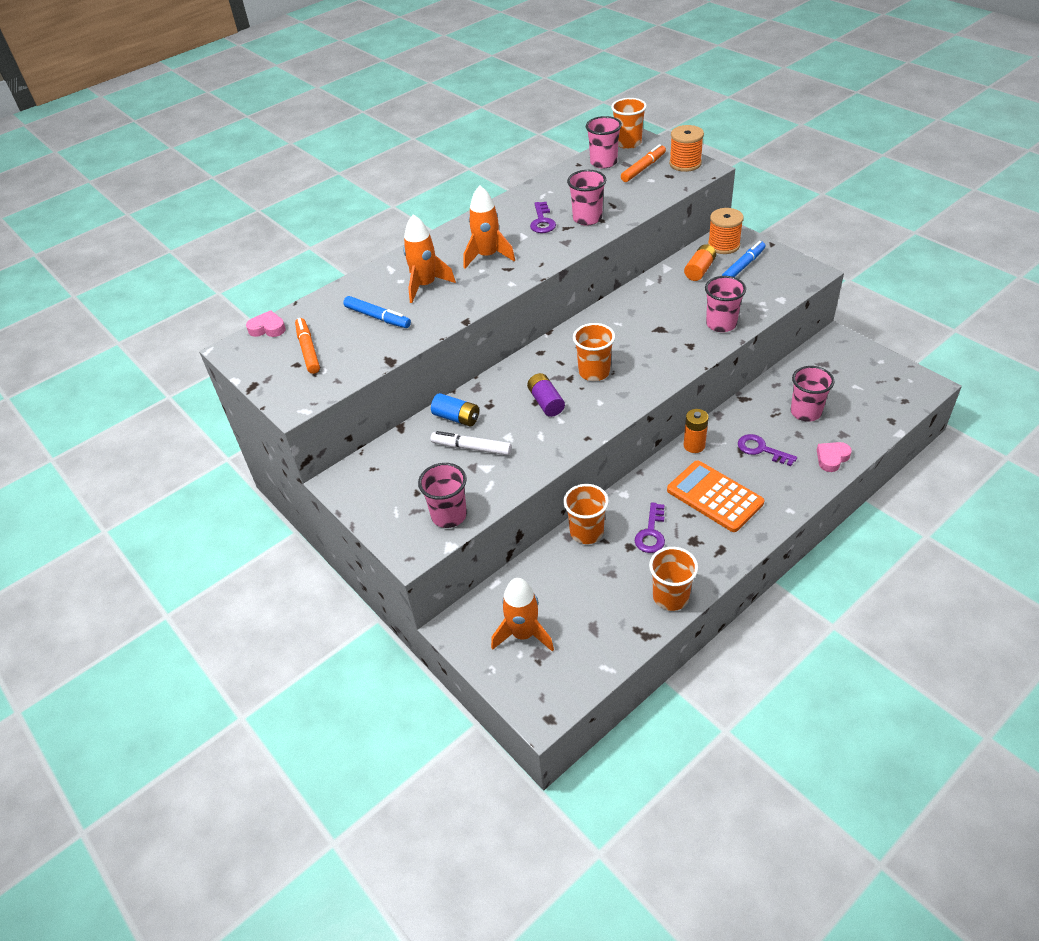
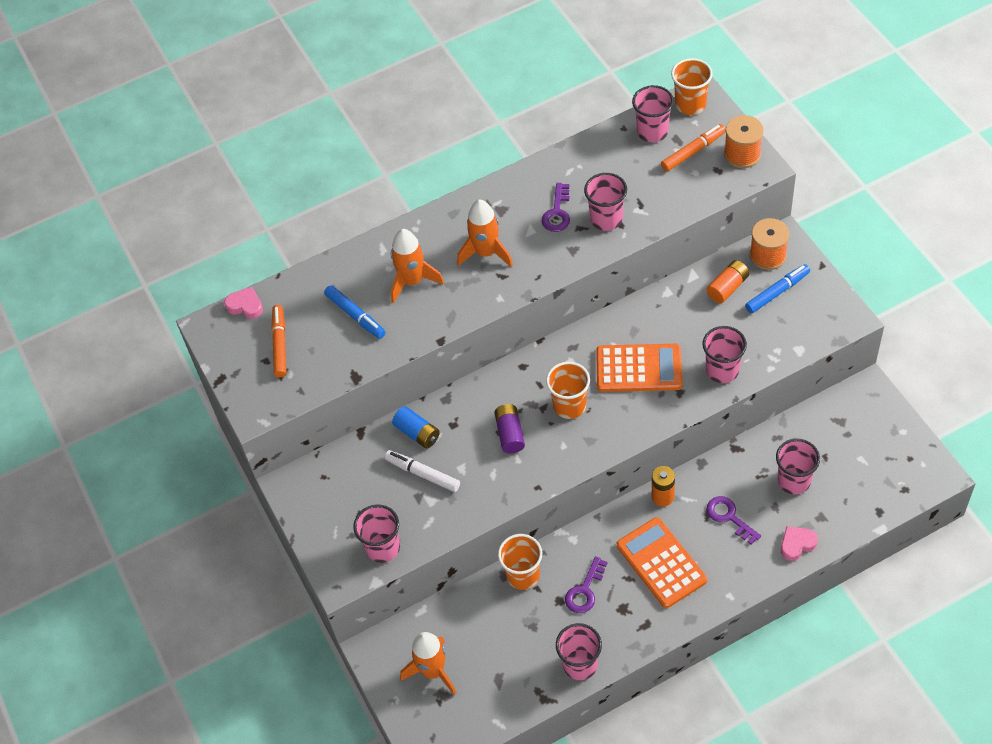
camera: 15 degrees right, 10 degrees up
(646, 335) = (639, 368): none -> orange calculator
(670, 597) = (580, 664): orange cup -> pink cup

